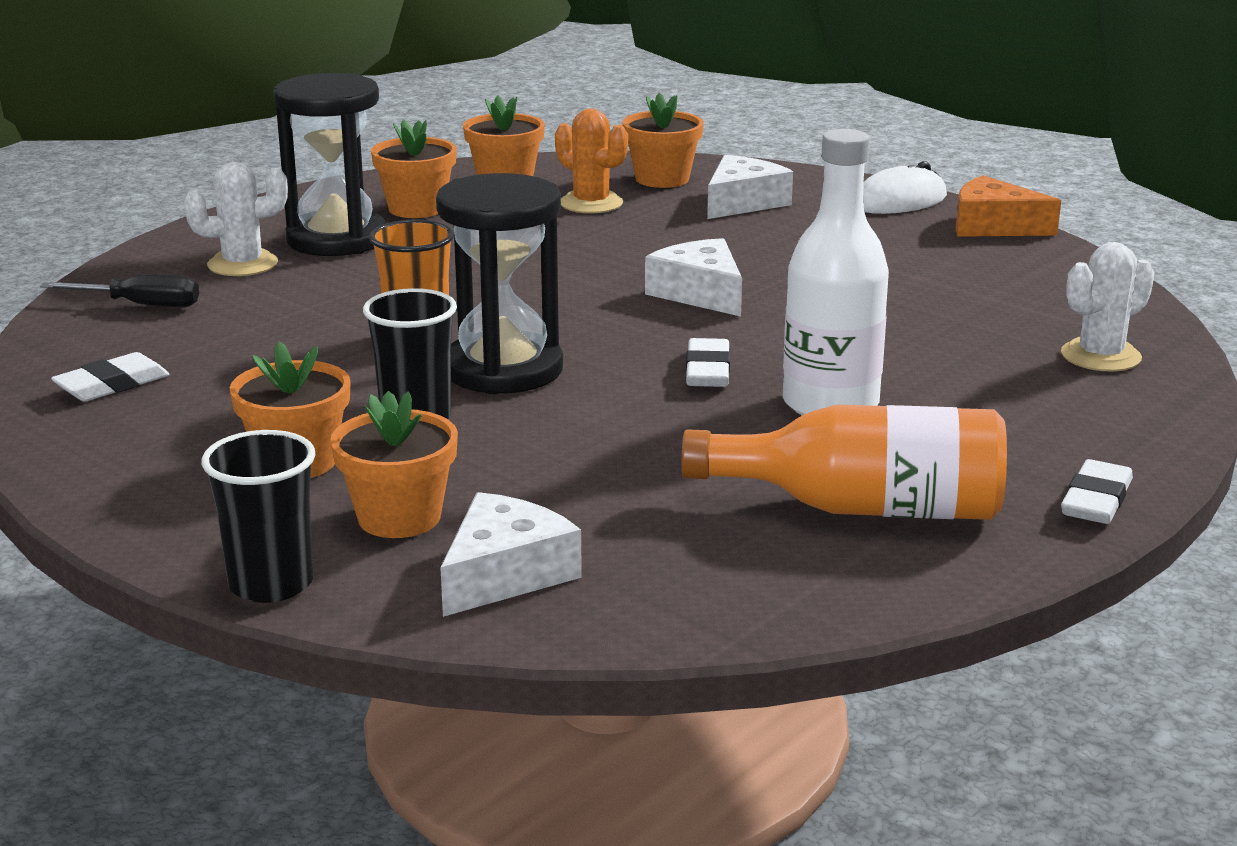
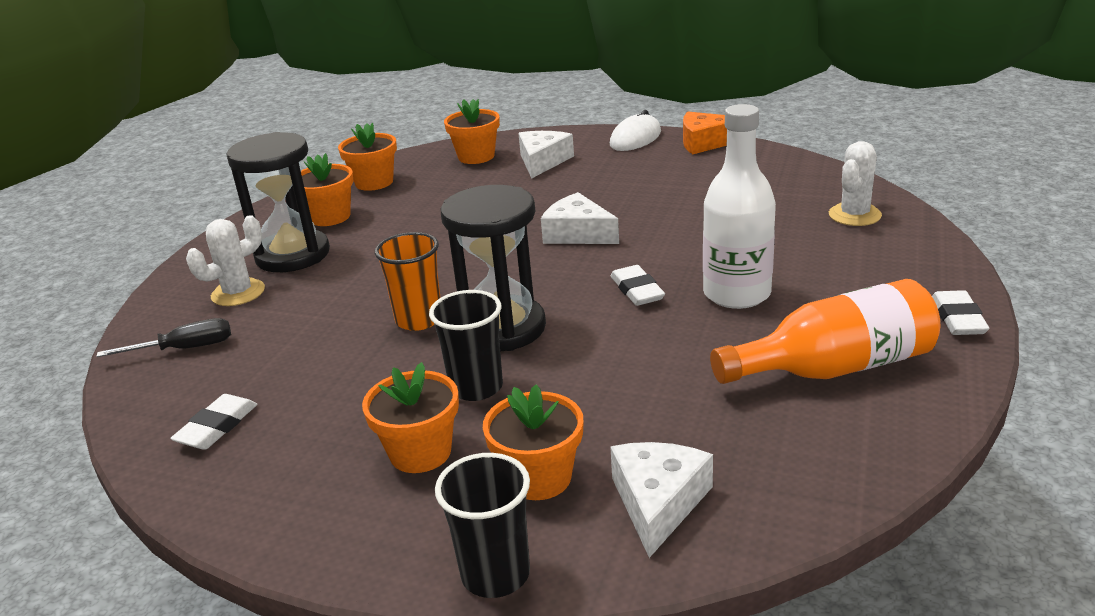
camera: 20 degrees left, 5 degrees up
(591, 203) = (446, 185): orange cactus -> none

